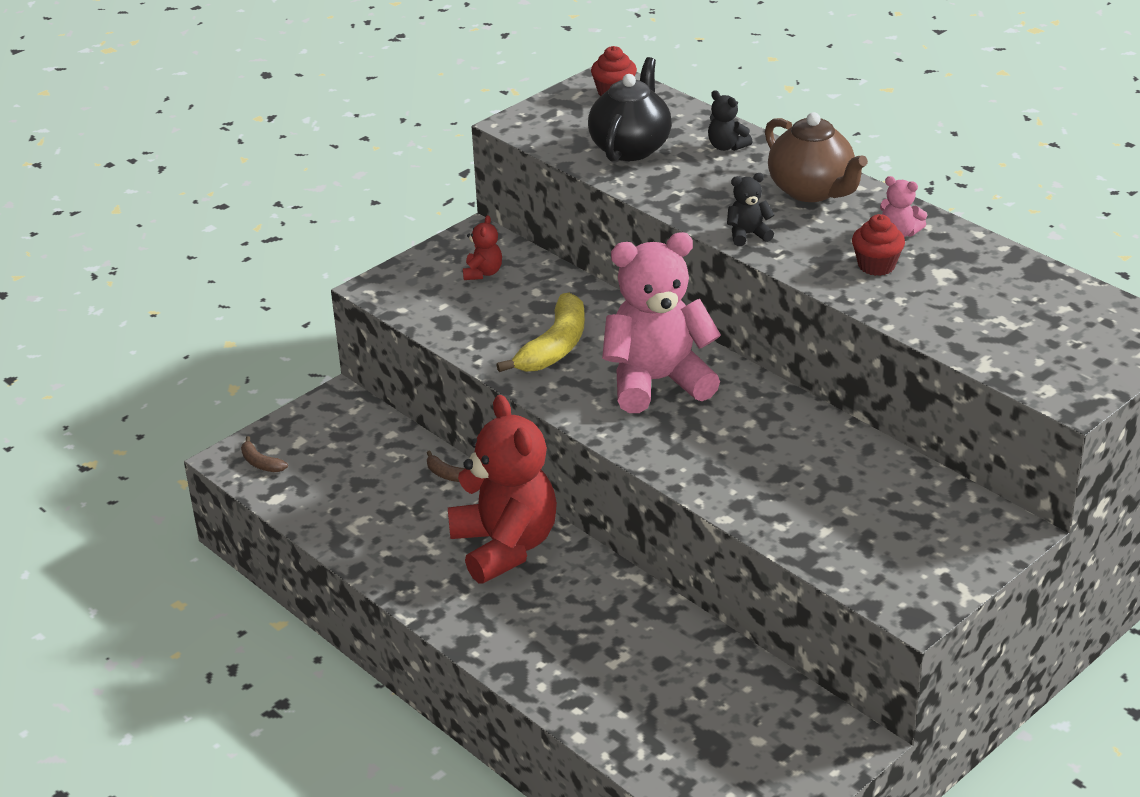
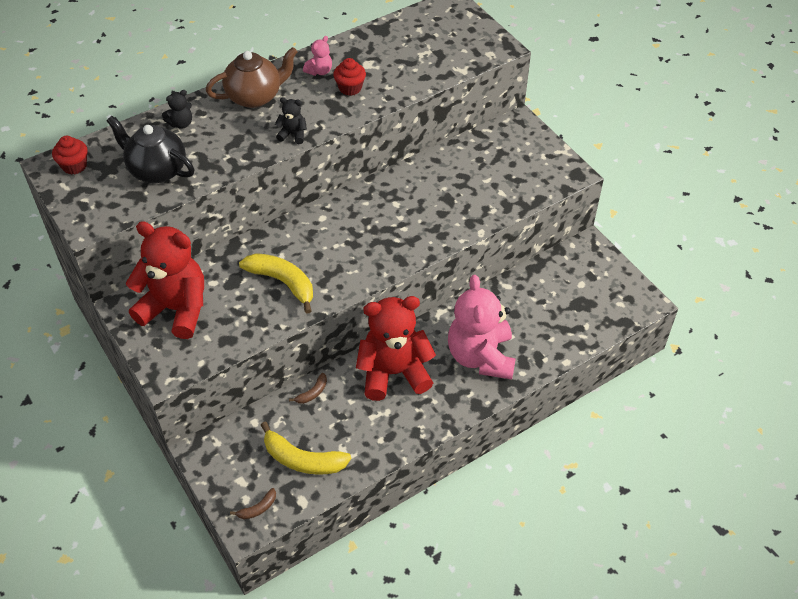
camera: 80 degrees left, 15 degrees up
(340, 486) = (302, 459): none -> yellow banana
(483, 273) = (176, 309): red teddy bear -> red teddy bear, size x2.44
(657, 382) = (340, 238): pink teddy bear -> pink teddy bear (481, 356)
(748, 234) = (293, 134): black teddy bear -> black teddy bear turned 105 degrees clockwise

